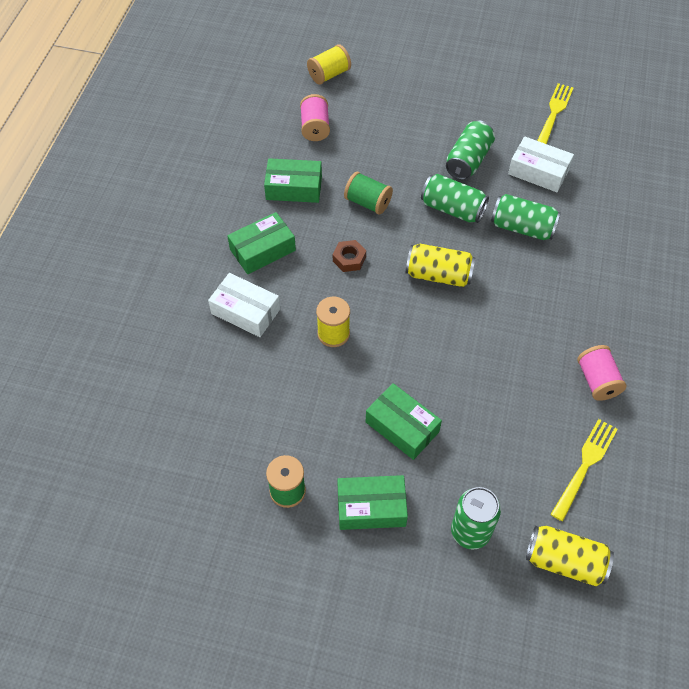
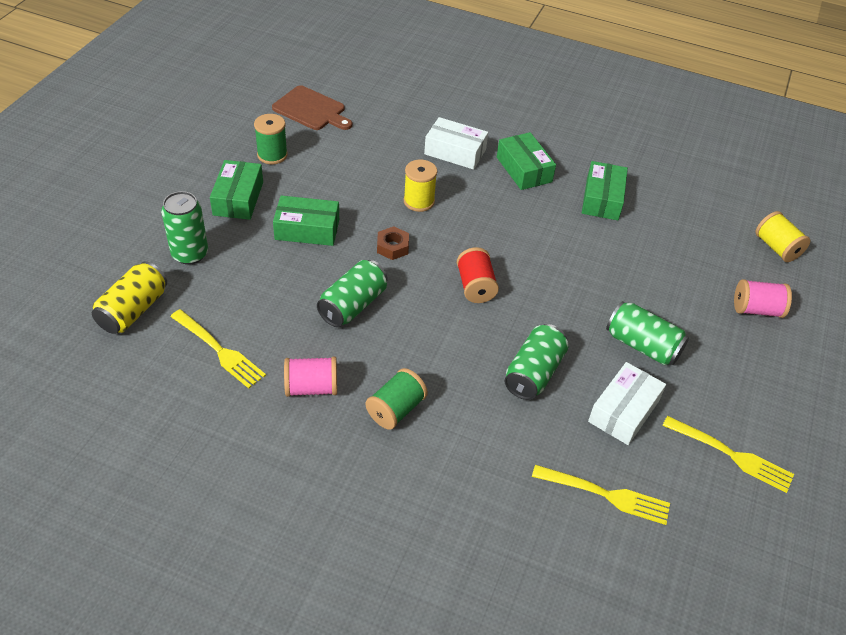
camera: 95 degrees right, 10 degrees down
(192, 468) = (311, 110): none -> brown cutting board
(245, 311) = (455, 152): white box -> white box turned 75 degrees clockwise
(315, 127) = (689, 225): pink spool -> pink spool (756, 309)
(349, 259) = (505, 224): brown nut -> brown nut (392, 247)
(367, 202) = (580, 249): green spool -> green spool (396, 409)
(402, 427) = (307, 229): green box -> green box turned 45 degrees clockwise
(438, 275) = (475, 287): yellow can -> red spool
(452, 209) = (566, 316): green can -> green can (353, 305)
(616, 181) = (606, 495): none -> yellow fork

